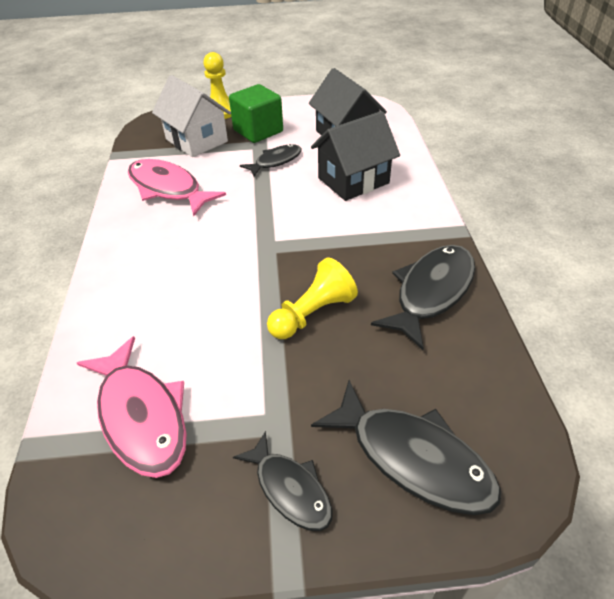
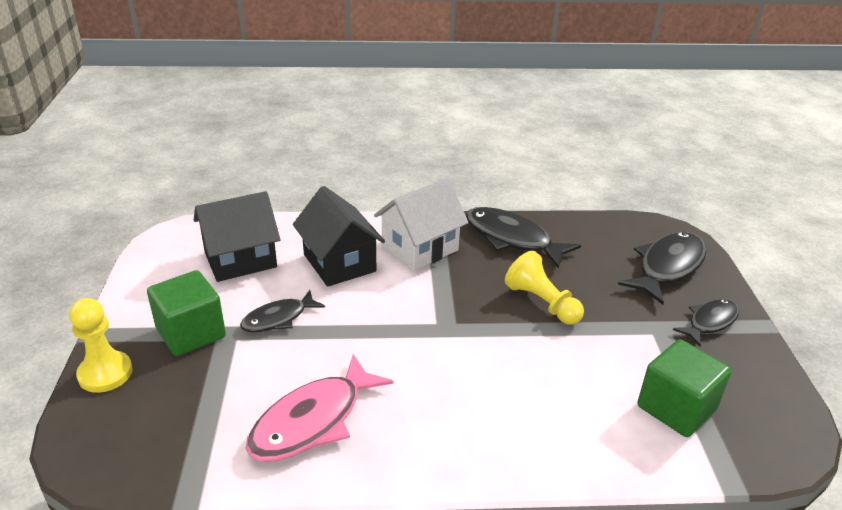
camera: 90 degrees left, 10 degrees down
(141, 415) = (676, 408): pink fish -> green cube
(196, 140) = (187, 397): white house -> white house (420, 248)
(275, 161) = (278, 318): black fish -> black fish turned 90 degrees counterclockwise

